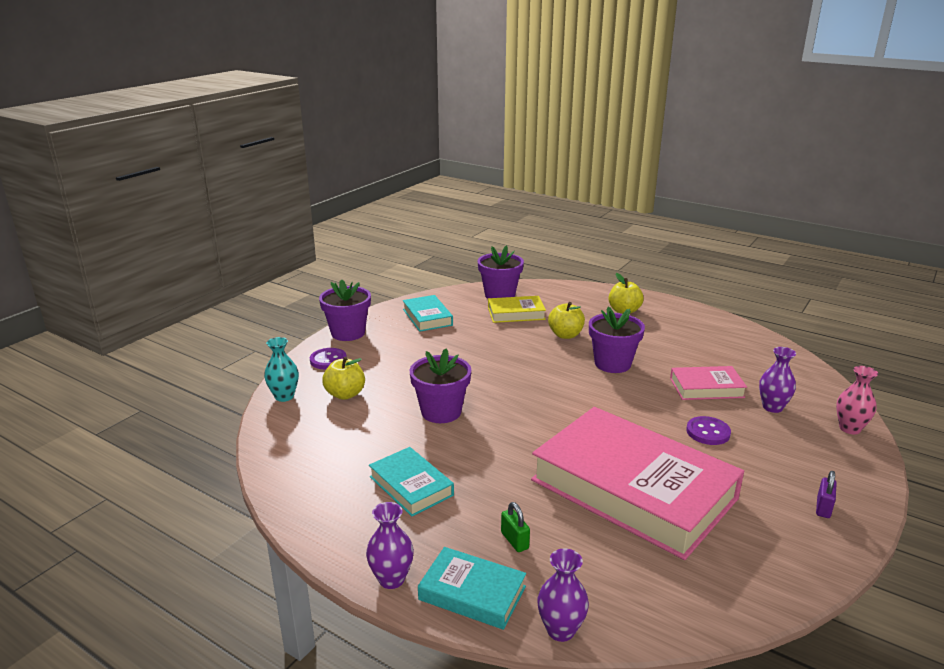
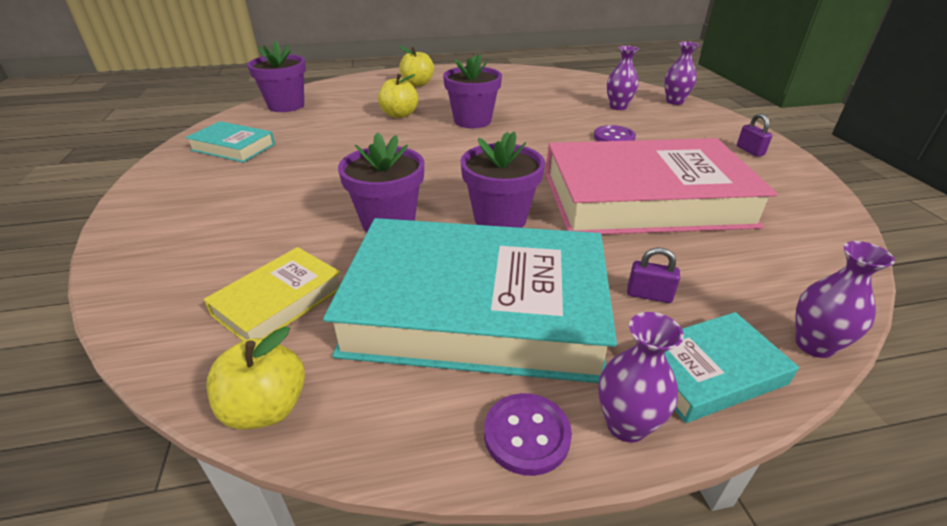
camera: 45 degrees left, 10 degrees up
(284, 396) = (146, 306): turquoise vase -> none
(328, 360) = (158, 235): purple button -> purple button (526, 435)
(345, 394) = (241, 260): yellow apple -> yellow apple (266, 408)
(348, 333) = (146, 197): purple flower pot -> purple flower pot (500, 219)
(411, 486) = (476, 309): turquoise book -> turquoise book, size x2.23
(514, 540) = (649, 295): green padlock -> purple padlock
(516, 313) = (326, 114): yellow book -> yellow book (279, 301)
(706, 388) = (561, 111): pink book -> none
(849, 428) = (674, 102): pink vase -> purple vase

